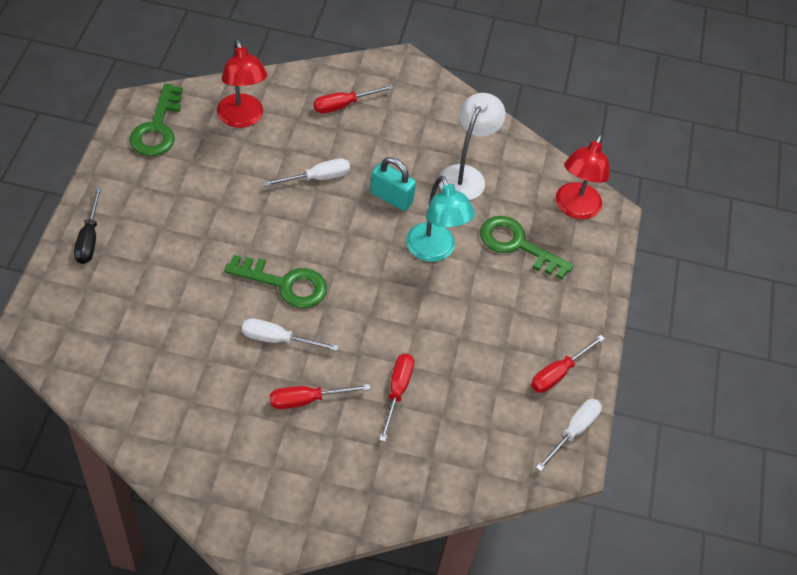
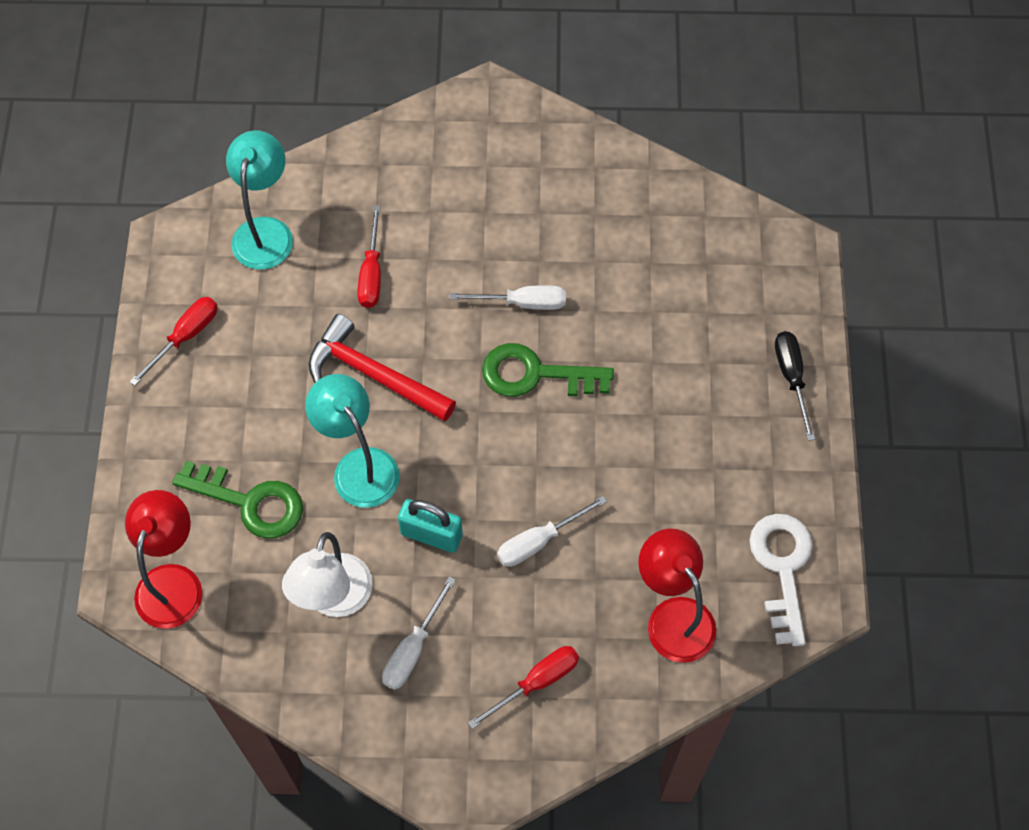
camera: 175 degrees right, 10 degrees up
(157, 128) = (782, 568): green key -> white key
(307, 400) = (470, 242): red screwdriver -> none
(411, 311) = (374, 375): none -> red hammer
(483, 449) = (265, 231): none -> turquoise lamp
(573, 431) = (164, 272): white screwdriver -> white screwdriver (413, 649)

